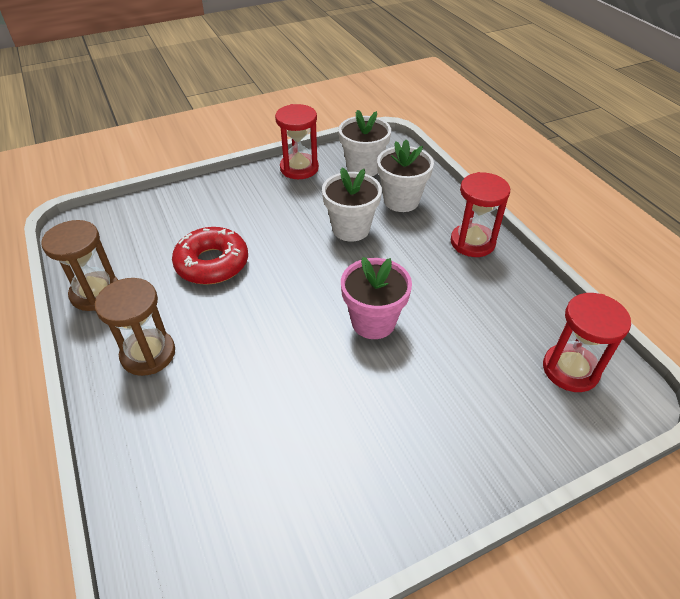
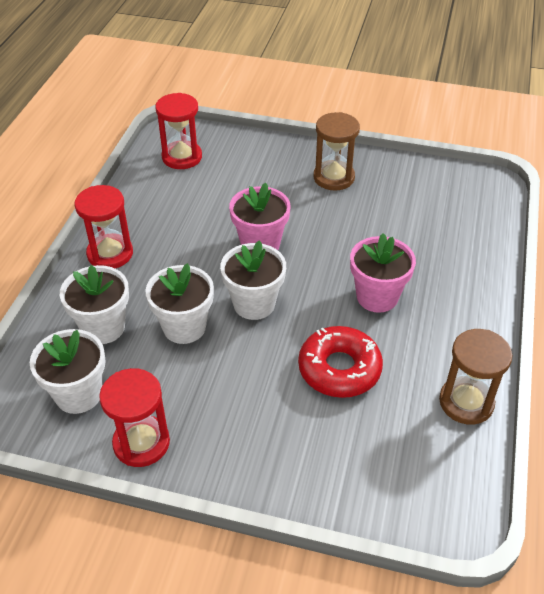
camera: 140 degrees left, 0 degrees up
(148, 354) = (443, 316): brown hourglass -> brown hourglass (334, 177)
(223, 336) = (377, 297): none -> pink flower pot
(320, 270) = (254, 304): none -> white flower pot

